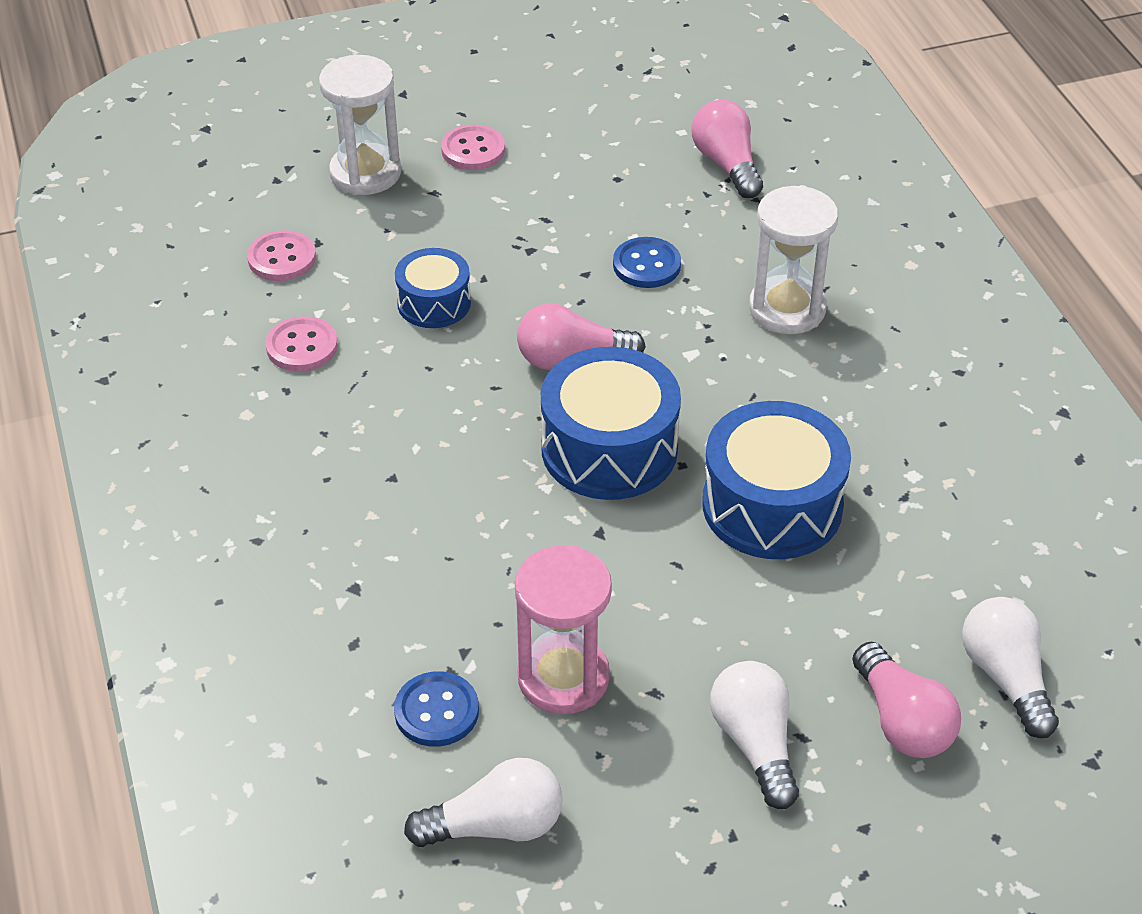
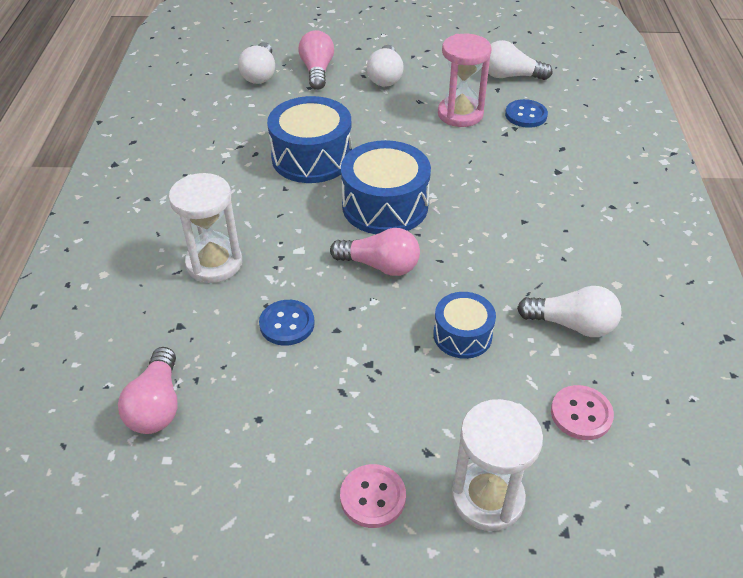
camera: 160 degrees left, 0 degrees up
(302, 346) = (572, 325): pink button -> white light bulb

